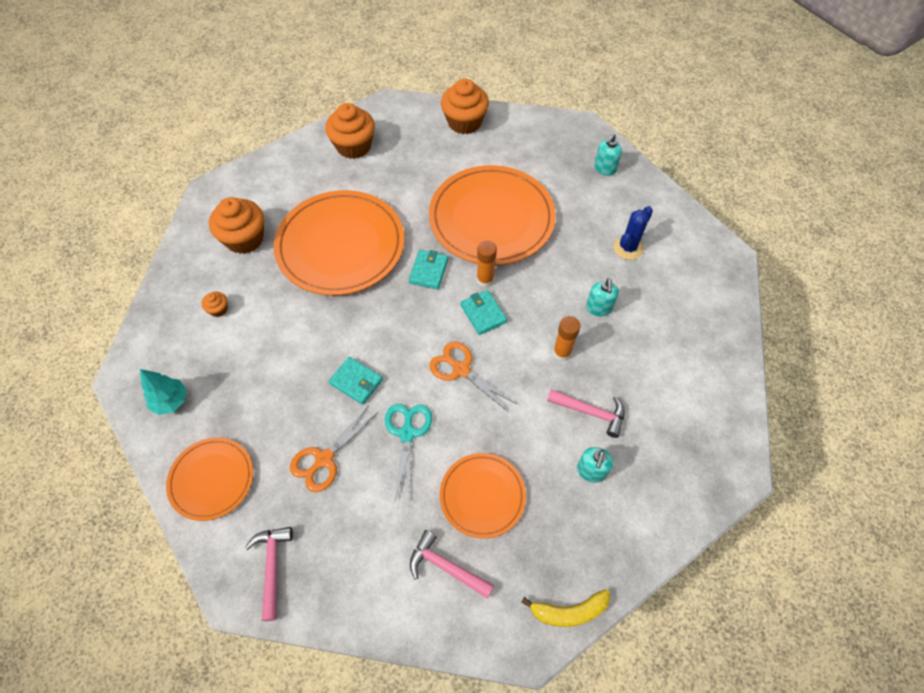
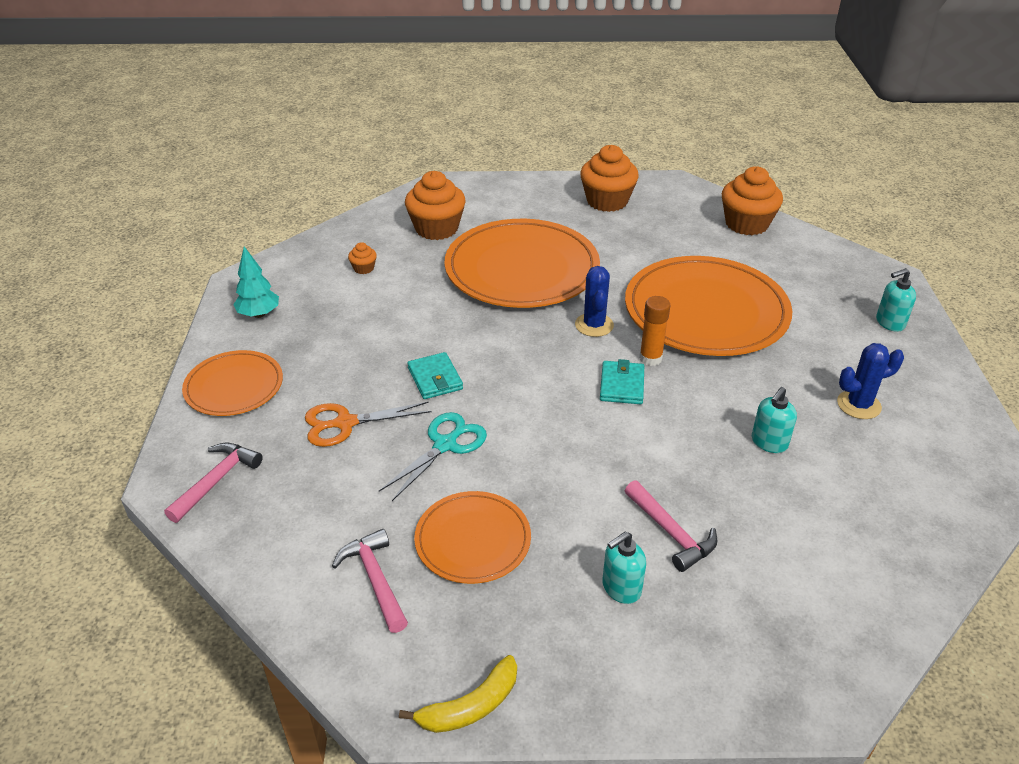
camera: 35 degrees right, 20 degrees down
(428, 271) = (594, 325): turquoise wallet -> blue cactus
(461, 369) = (552, 420): orange scissors -> none
(562, 353) = (684, 461): orange glue stick -> none
(569, 611) = (470, 706): yellow banana -> yellow banana turned 60 degrees counterclockwise

